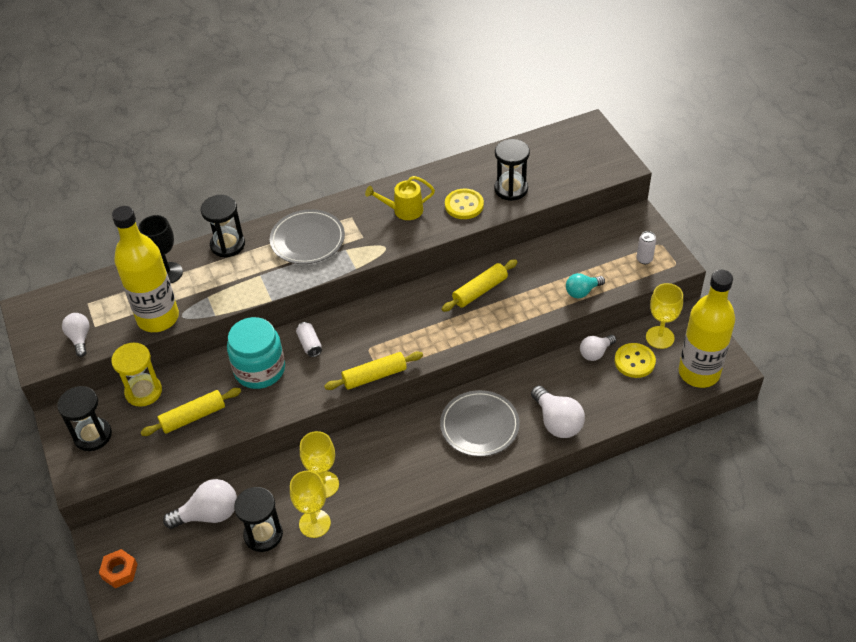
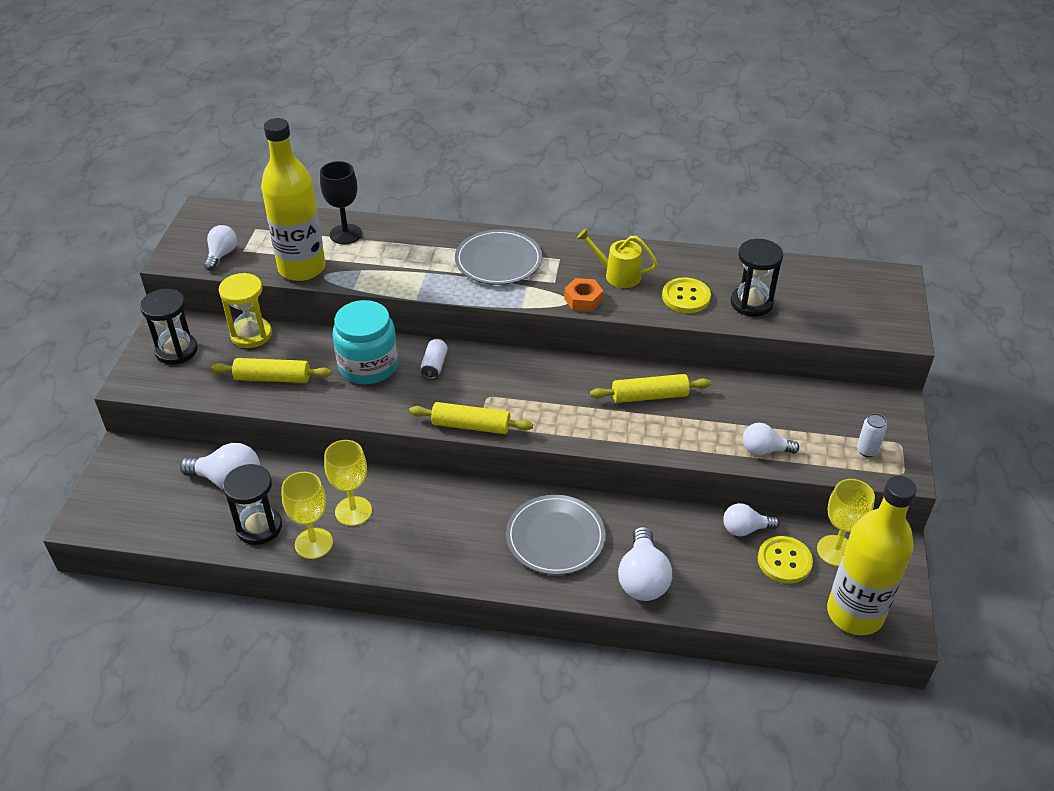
camera: 30 degrees right, 5 degrees down
(119, 571) = (112, 489): orange nut -> orange nut (583, 300)
(227, 245) = (420, 233): black hourglass -> none
(582, 291) = (764, 450): turquoise light bulb -> white light bulb

